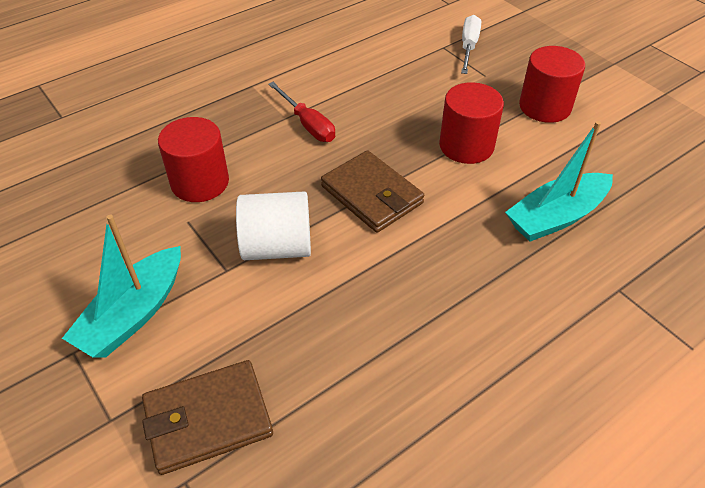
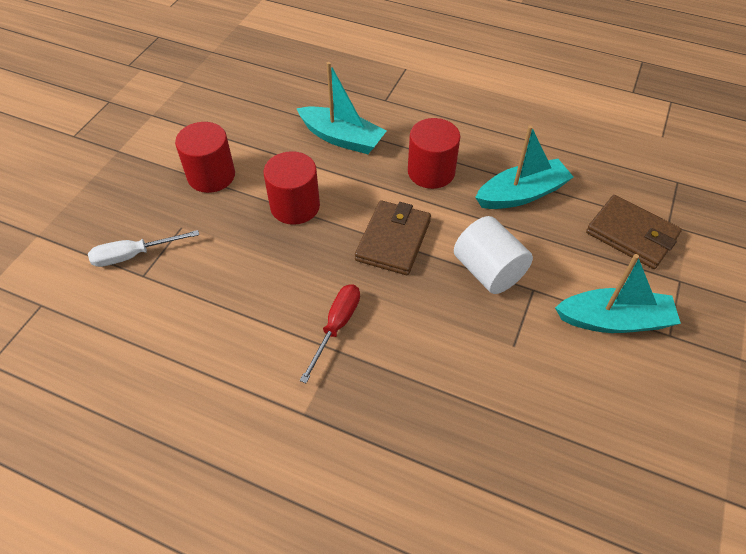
camera: 120 degrees left, 5 degrees up
(200, 182) = (468, 365): red cylinder -> red cylinder (431, 172)
(356, 340) = (521, 194): none -> turquoise boat

